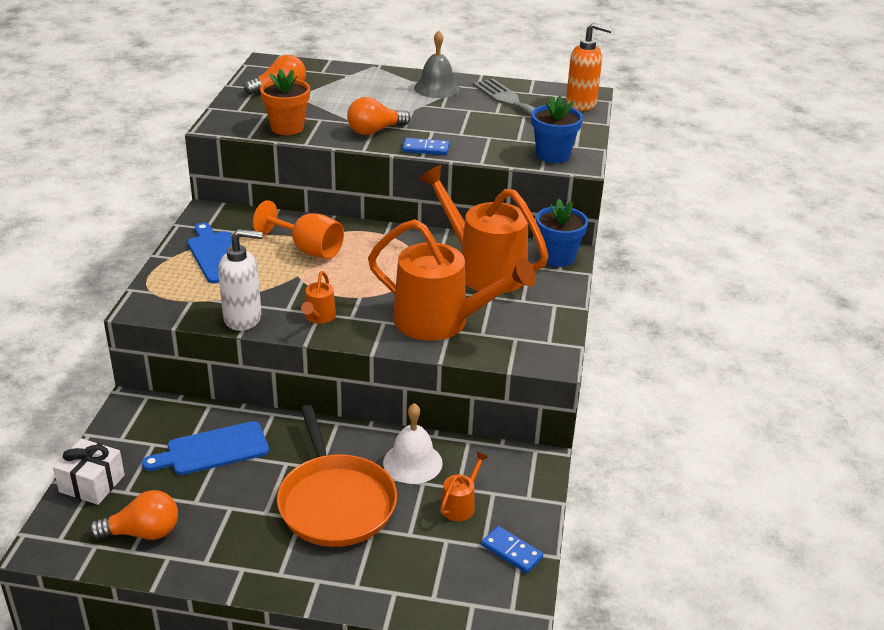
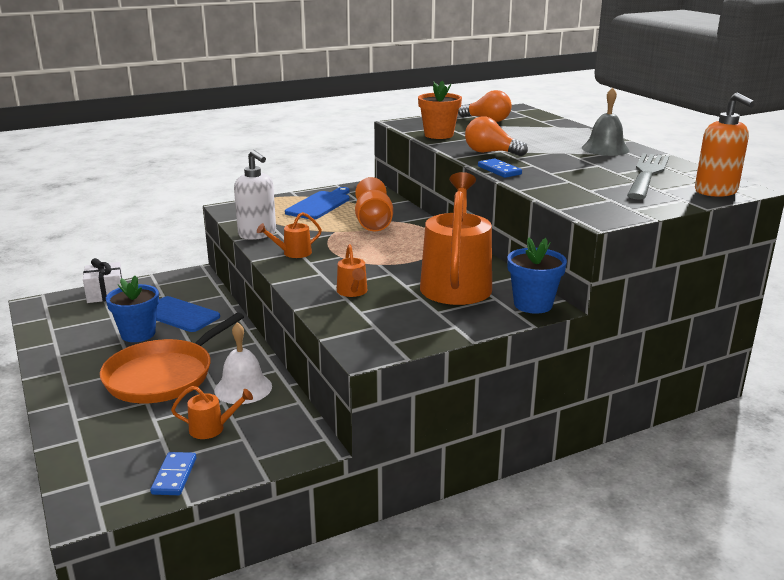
camera: 55 degrees right, 10 degrees down
(142, 533) = (71, 325): orange light bulb -> none
(442, 322) = (353, 292): orange watering can -> orange watering can, size x0.43
(553, 155) = (593, 206): blue flower pot -> blue flower pot (138, 334)

